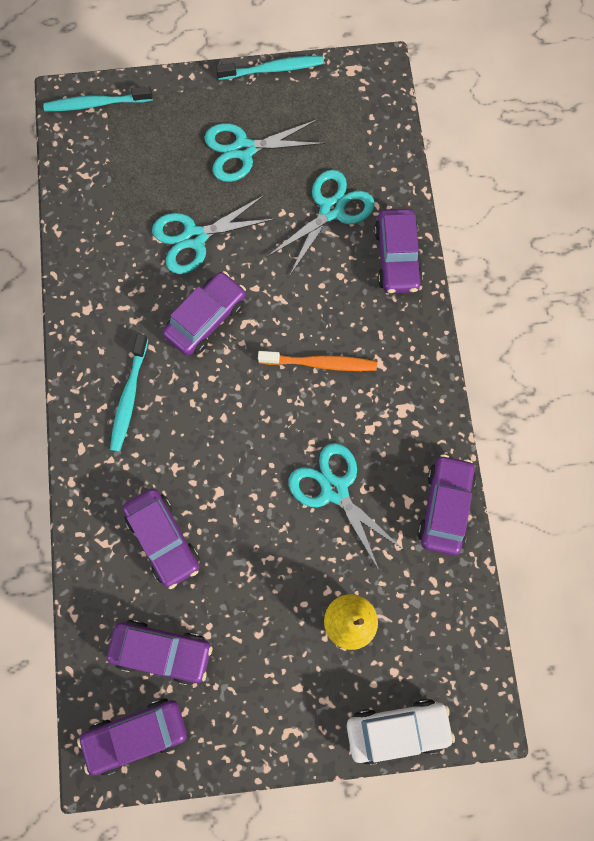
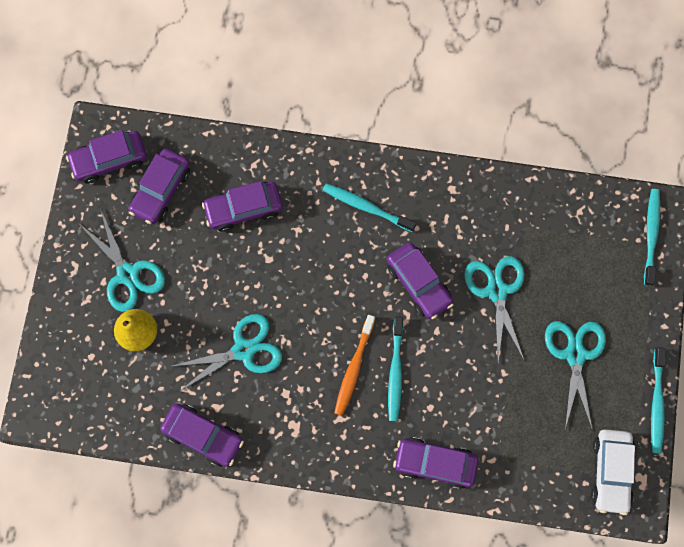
camera: 105 degrees right, 0 degrees up
(136, 734) = (109, 160): purple car -> purple car turned 105 degrees counterclockwise
(312, 319) = (395, 372): none -> turquoise toothbrush
(331, 210) = (496, 418): turquoise scissors -> turquoise scissors (127, 274)
(397, 729) = (50, 346): white car -> white car (610, 472)

